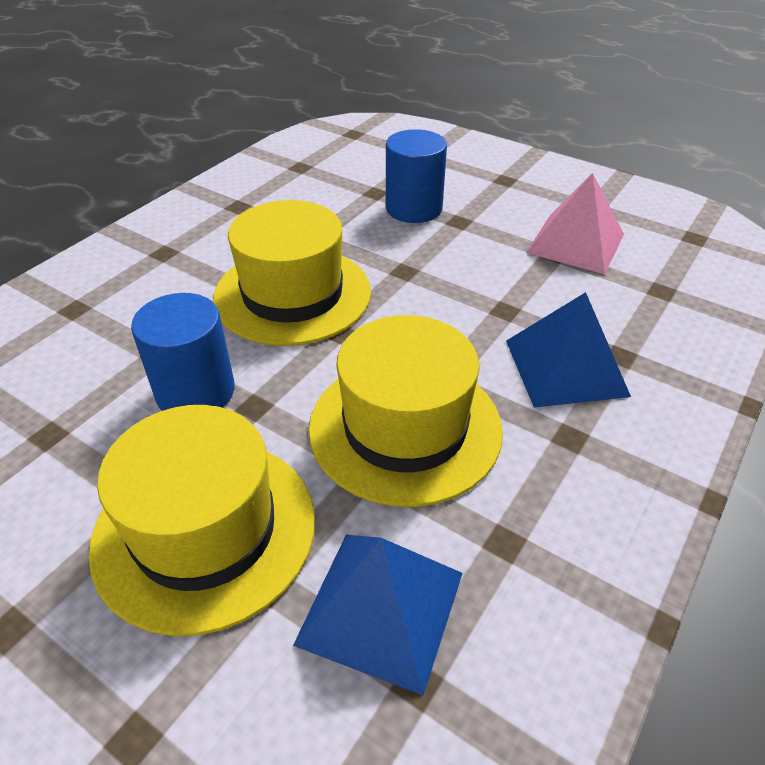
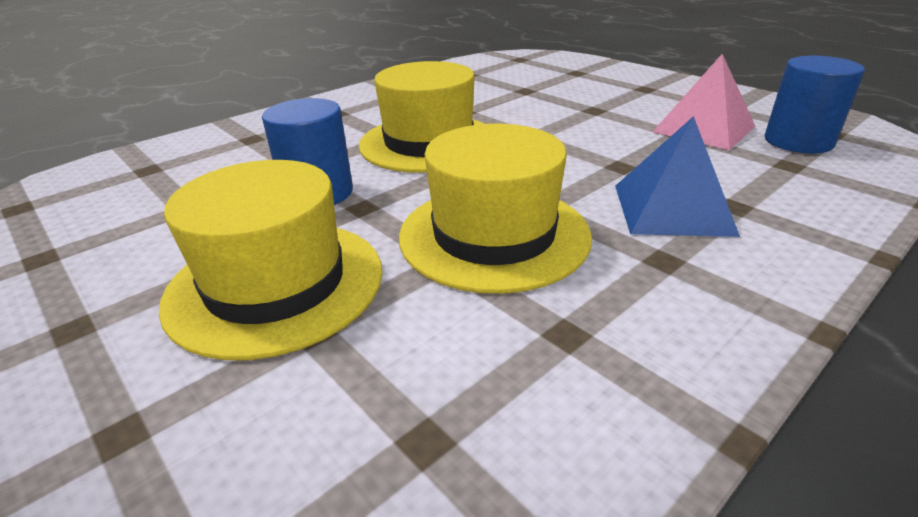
camera: 15 degrees right, 10 degrees down
(381, 607) = (414, 368): blue pyramid -> none
(414, 208) = (555, 100): blue cylinder -> blue cylinder (798, 141)

